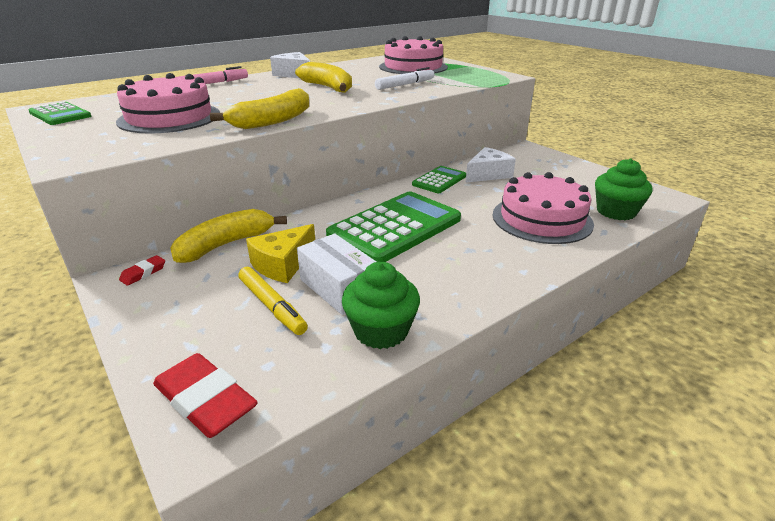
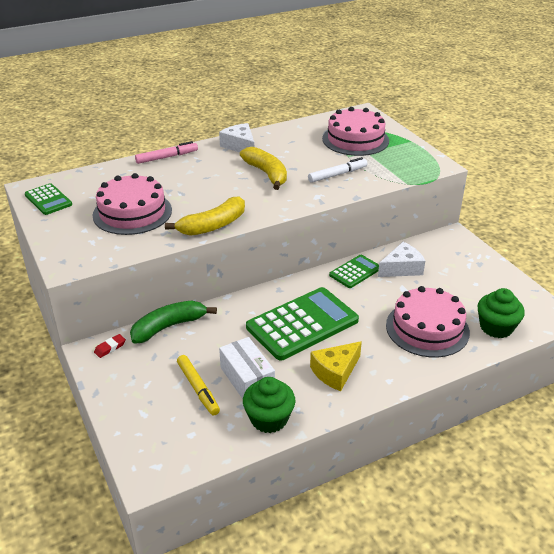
camera: 10 degrees right, 5 degrees up
(205, 401) = (152, 453): red eraser -> none
(225, 244) = (168, 327): yellow banana -> green banana
(283, 264) = (209, 351): yellow cheese -> yellow cheese (335, 372)

